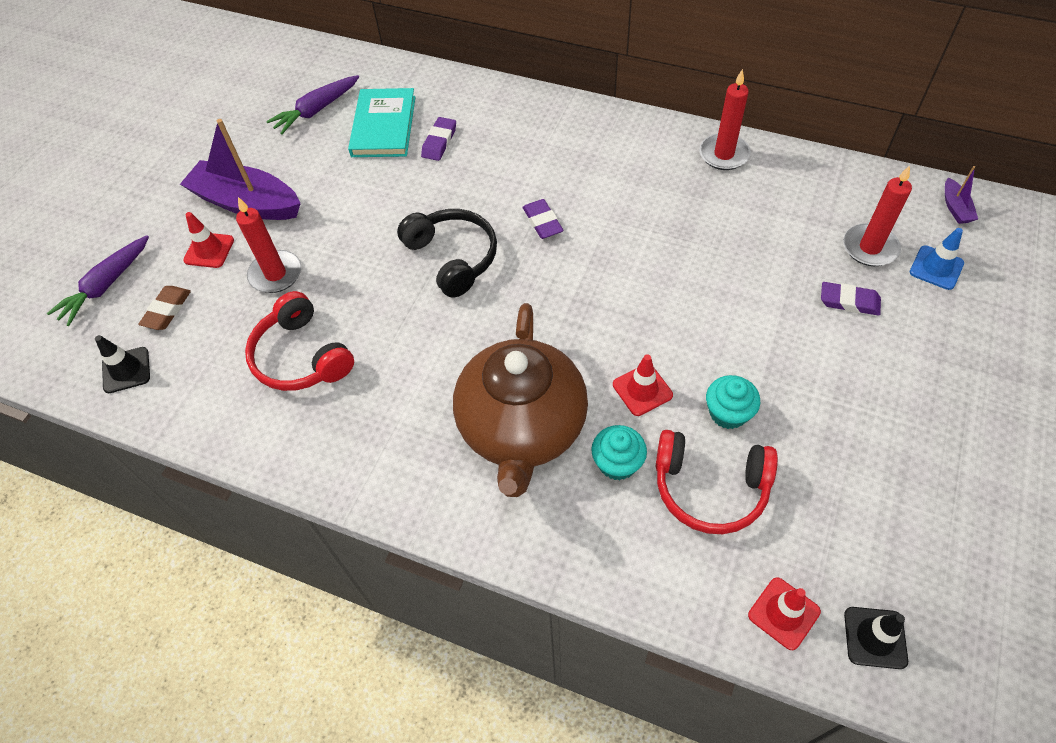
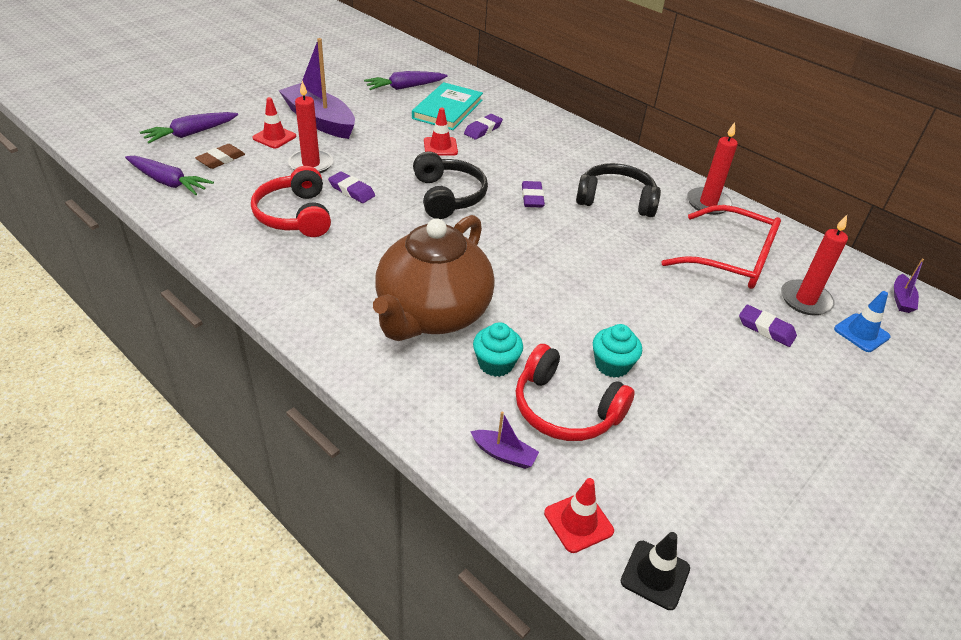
camera: 15 degrees right, 15 degrees down
(126, 370) = (168, 182): black traffic cone -> purple carrot
(343, 294) = (352, 190): none -> purple eraser
(630, 189) = (616, 200): none -> black headphones
(642, 390) = (547, 324): red traffic cone -> red traffic cone (440, 147)
(680, 569) = (504, 454): none -> purple boat
(779, 224) = (731, 259): none -> red glasses

